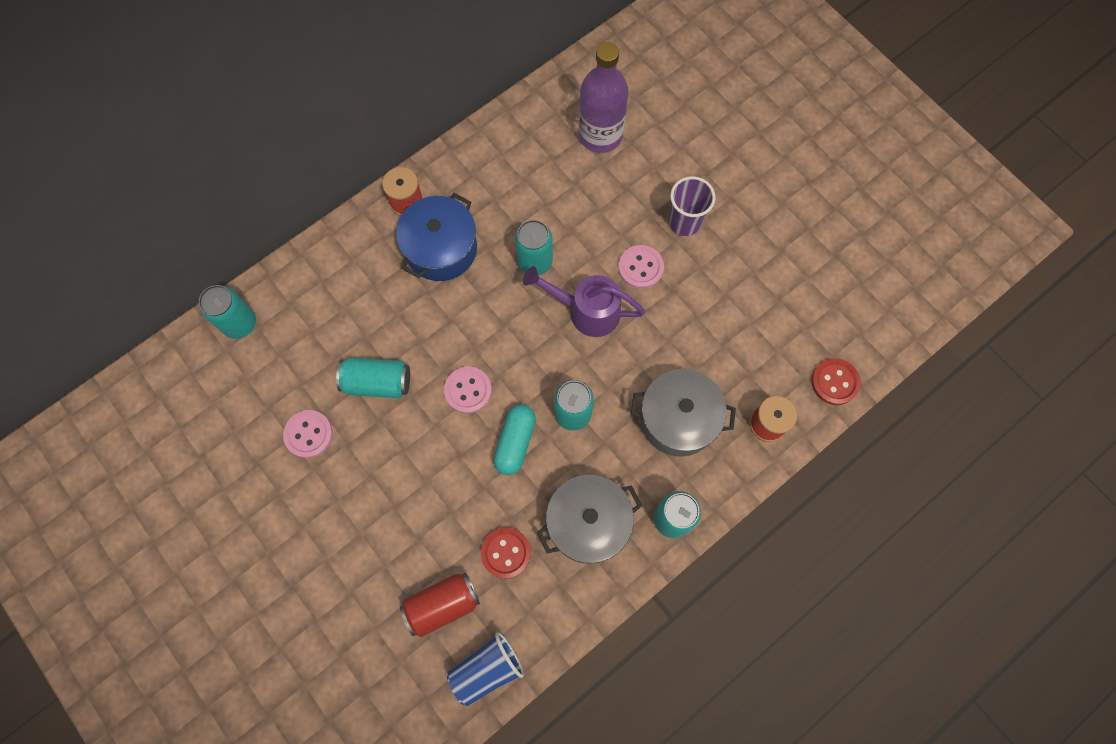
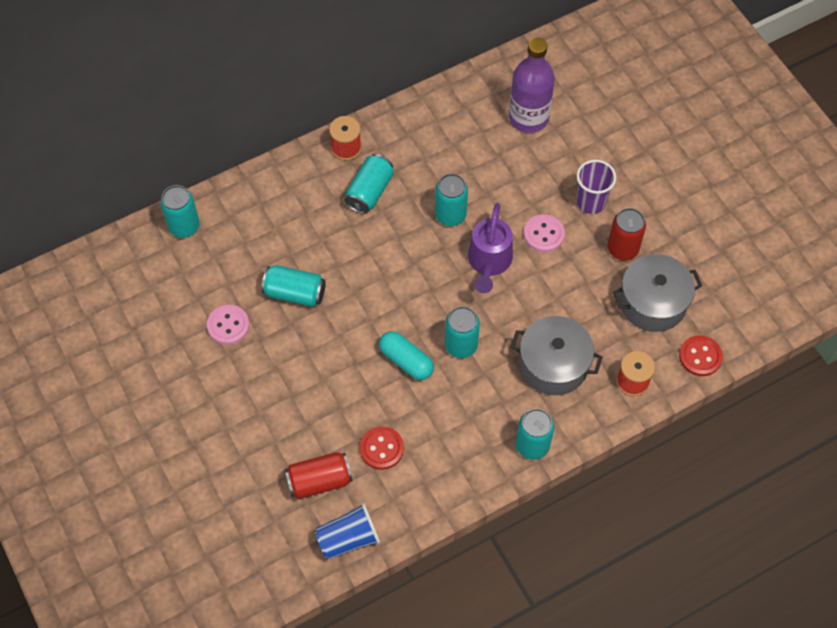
camera: 10 degrees right, 10 degrees down
(441, 249) = (369, 191): blue pot -> turquoise can
(468, 390) = (372, 312): pink button -> none
(515, 442) = (406, 361): turquoise capsule -> turquoise capsule turned 75 degrees counterclockwise
(586, 311) = (489, 263): purple watering can -> purple watering can turned 105 degrees counterclockwise
(588, 523) = (458, 436): grey pot -> grey pot (653, 302)
(728, 270) = (622, 248): none -> red can

